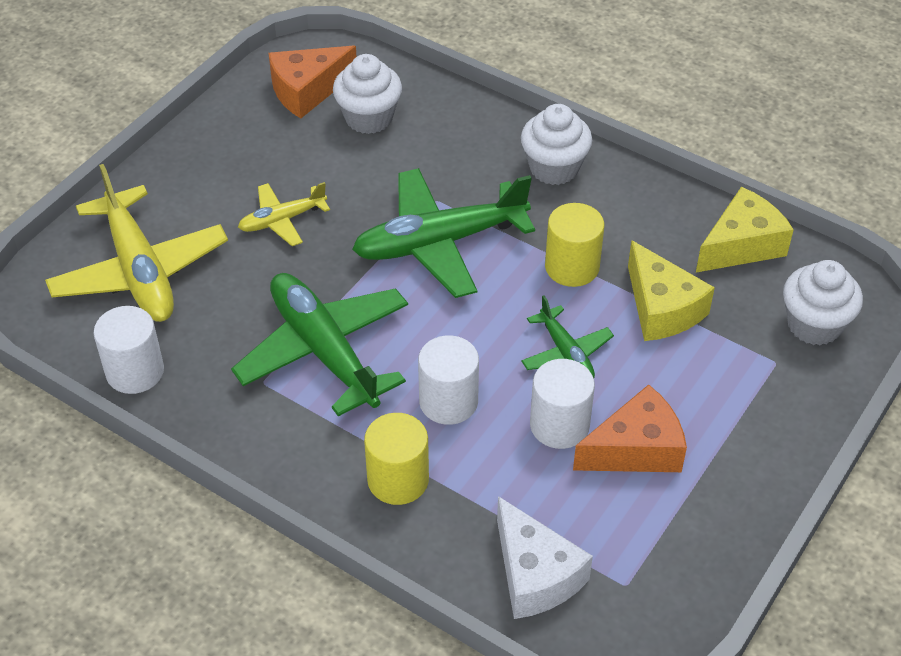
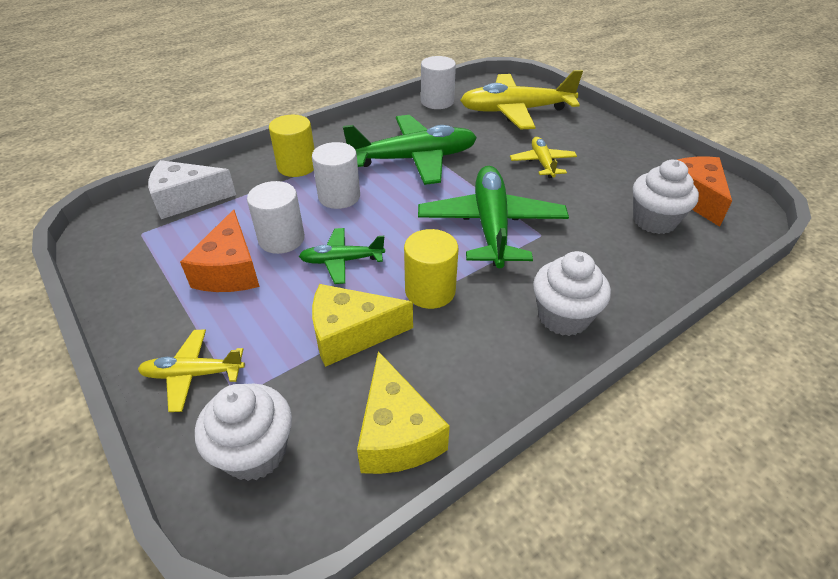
camera: 110 degrees right, 5 degrees down
(777, 406) = (193, 374): none -> yellow plane

